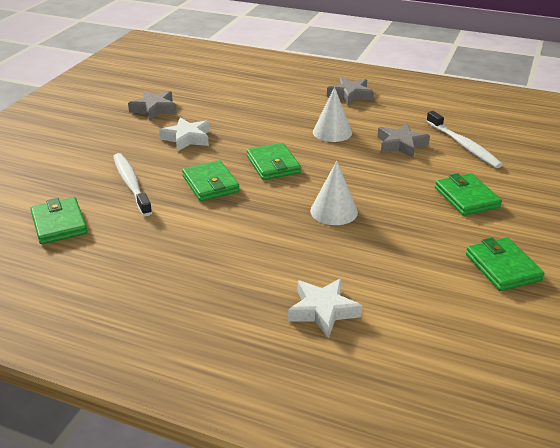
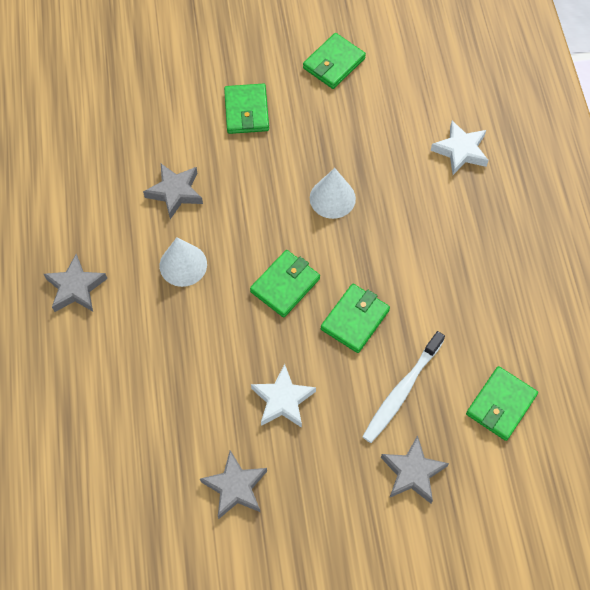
camera: 120 degrees left, 30 degrees up
(72, 168) = (412, 472): none -> grey star
(463, 145) = (145, 141): white toothbrush -> none
(466, 198) = (246, 111): green wallet -> green wallet turned 45 degrees counterclockwise

